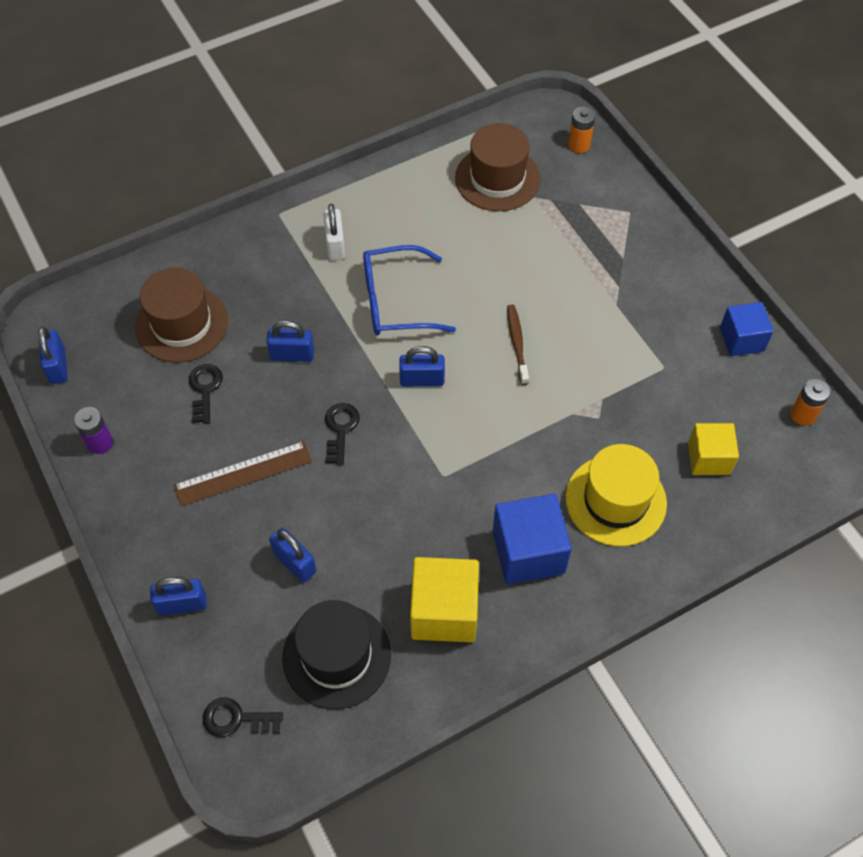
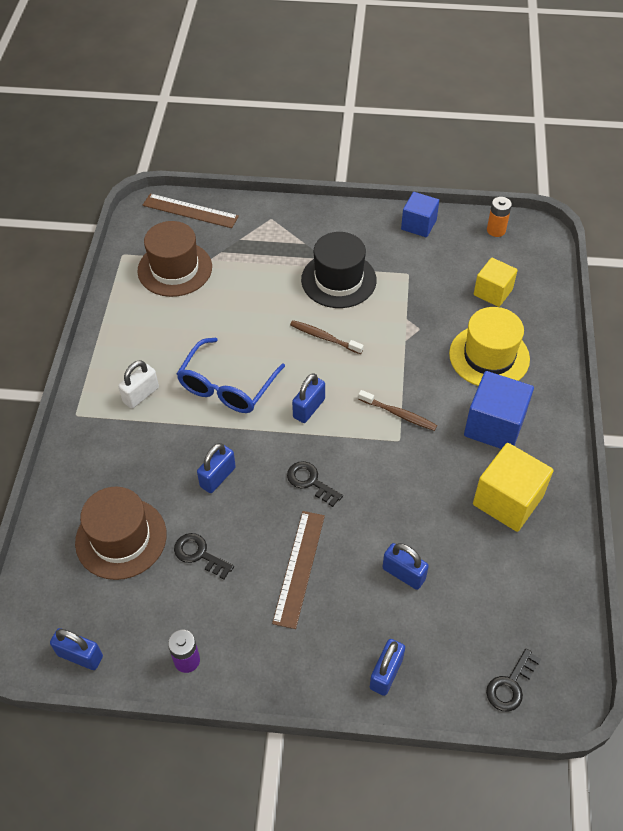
camera: 55 degrees left, 5 degrees down
(295, 562) = (403, 574): blue padlock -> blue padlock turned 45 degrees clockwise
(335, 245) = (141, 395): white padlock -> white padlock turned 75 degrees counterclockwise
(336, 656) = (500, 587): black hat -> black hat (338, 280)
(475, 459) = (399, 414): none -> brown toothbrush
(579, 145) = (190, 211): orange battery -> brown ruler

